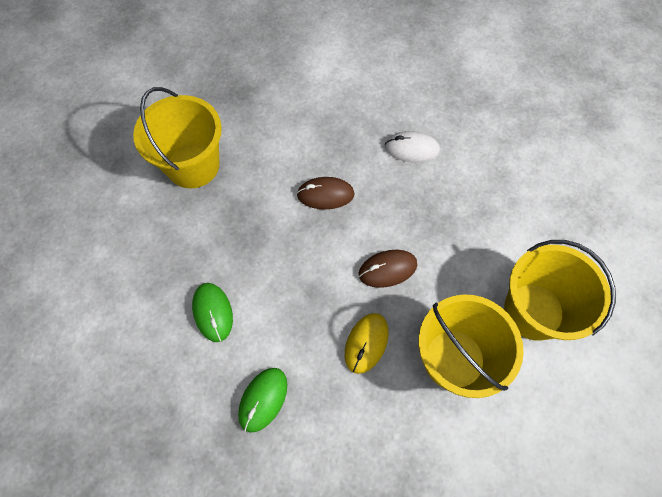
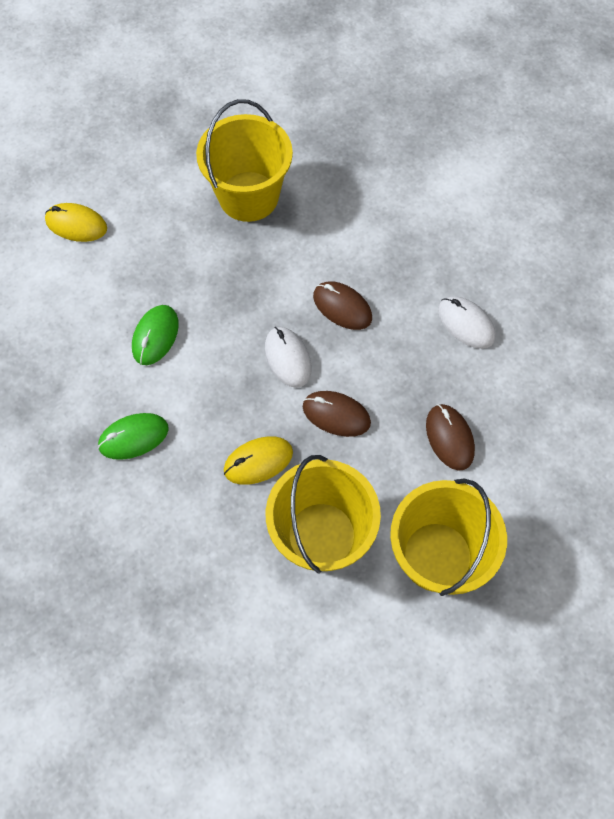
camera: 40 degrees right, 0 degrees up
(76, 276) = (76, 225): none -> yellow mouse
(321, 256) = (287, 358): none -> white mouse
(469, 228) = (449, 438): none -> brown mouse

